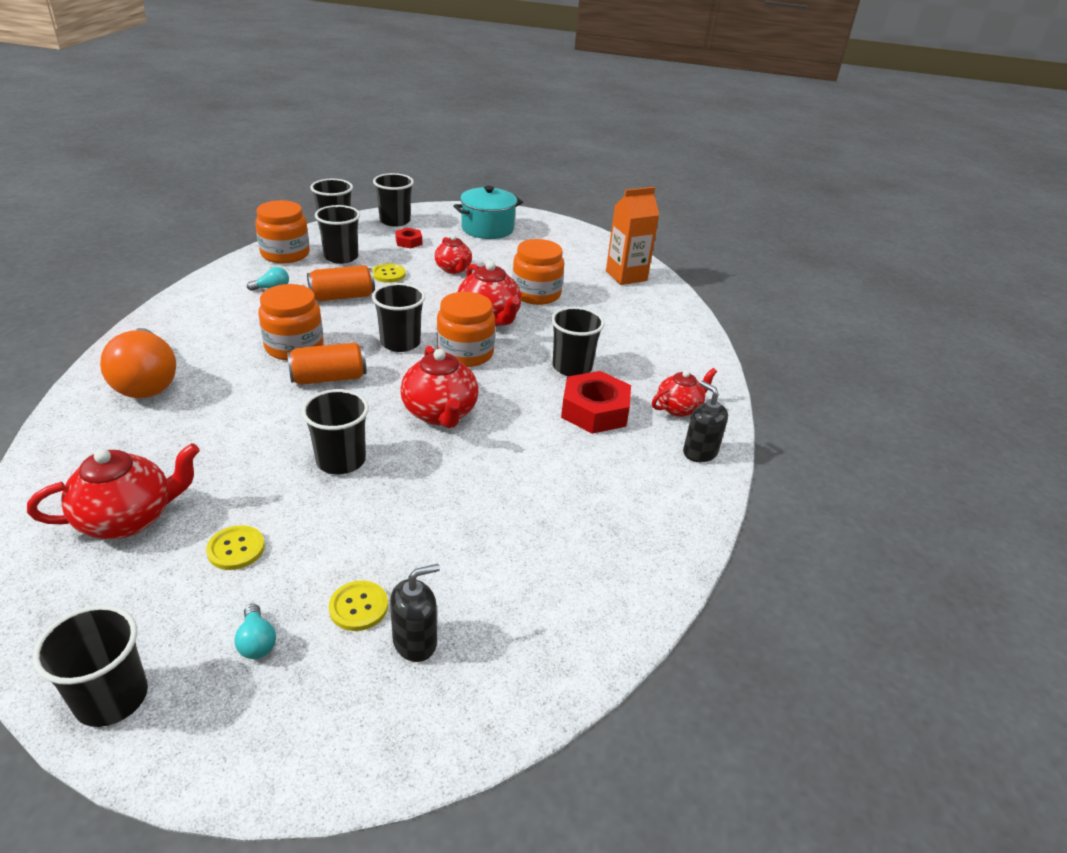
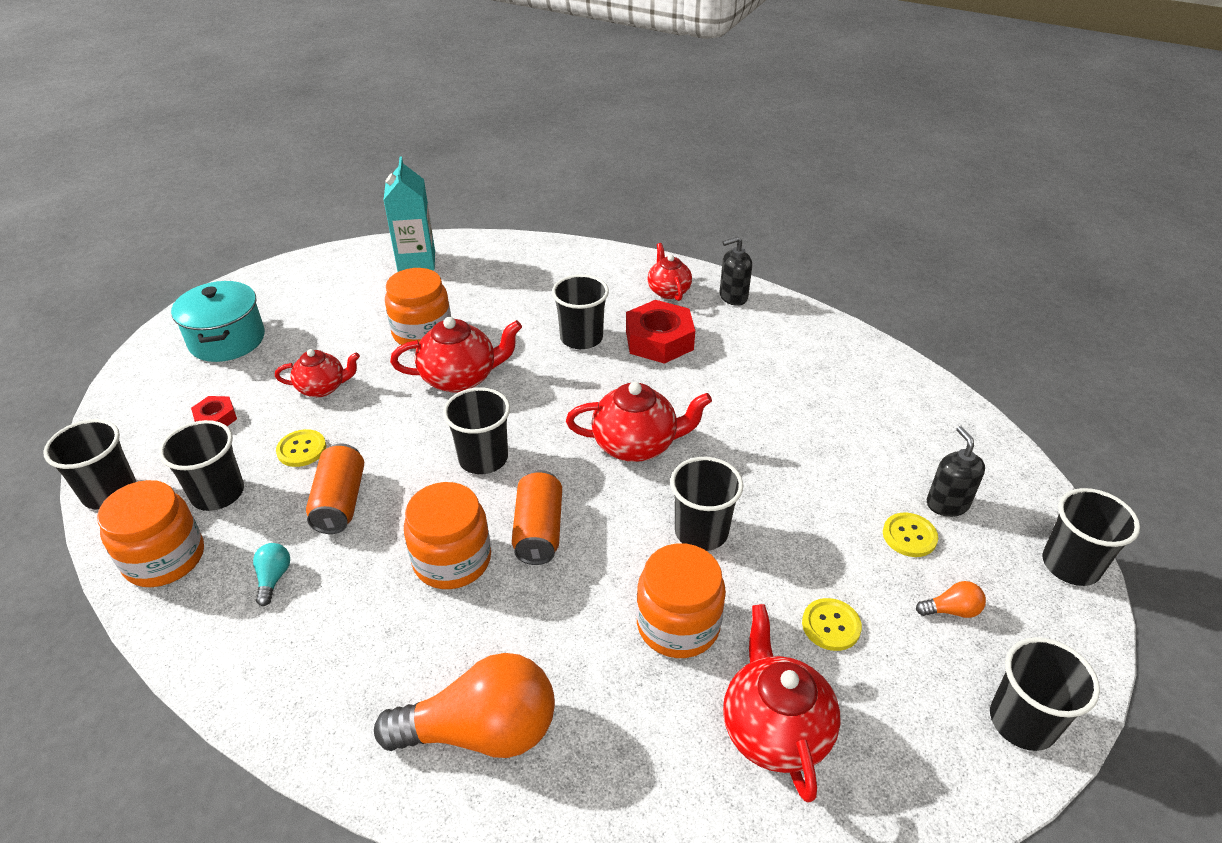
camera: 70 degrees left, 5 degrees up
(257, 642) = (951, 610): turquoise light bulb -> orange light bulb
(395, 221) = (136, 424): black cup -> black cup (1070, 565)
(465, 353) = (527, 408): orange jar -> orange jar (678, 624)
(626, 276) = (416, 262): orange carton -> turquoise carton

